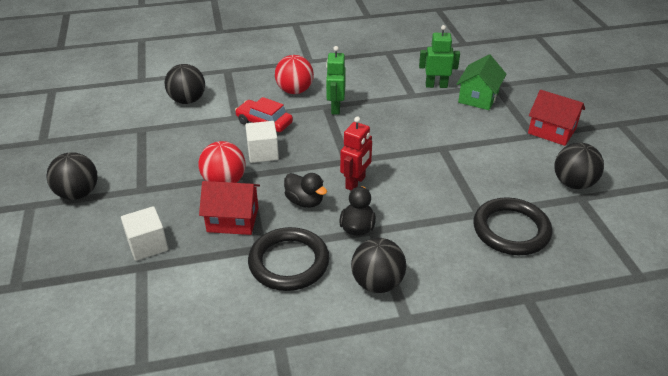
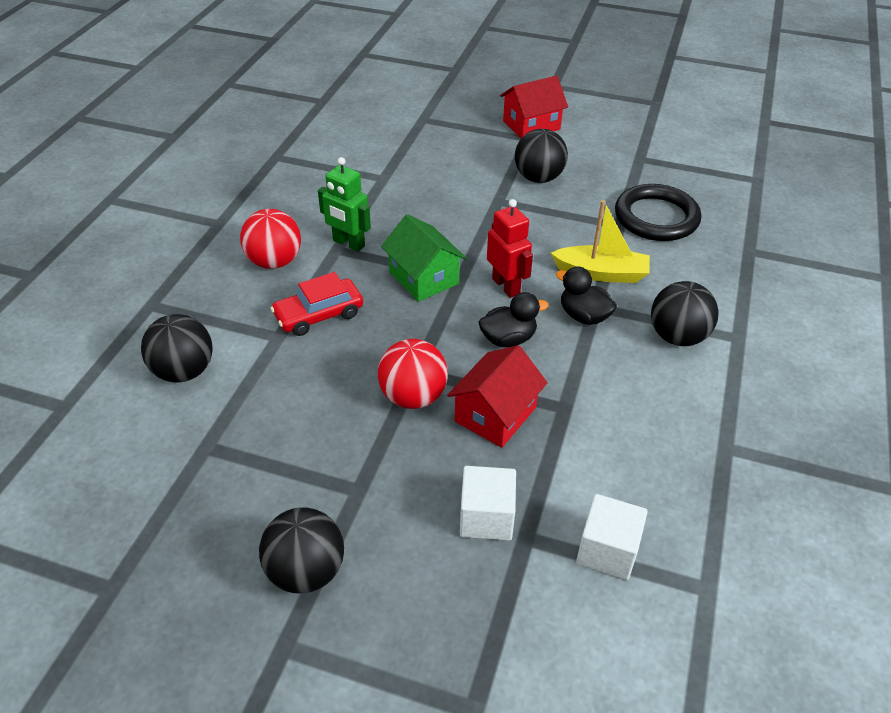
camera: 60 degrees left, 5 degrees up
(263, 153) = (383, 339): white cube -> white cube (607, 551)
(289, 262) = (605, 392): black ring -> none
(412, 222) = (601, 273): none -> yellow boat
(436, 85) = (382, 154): green robot -> none
(478, 97) = (433, 139): green house -> green house (423, 278)
(573, 183) = (617, 152): black ball -> black ball (538, 178)

